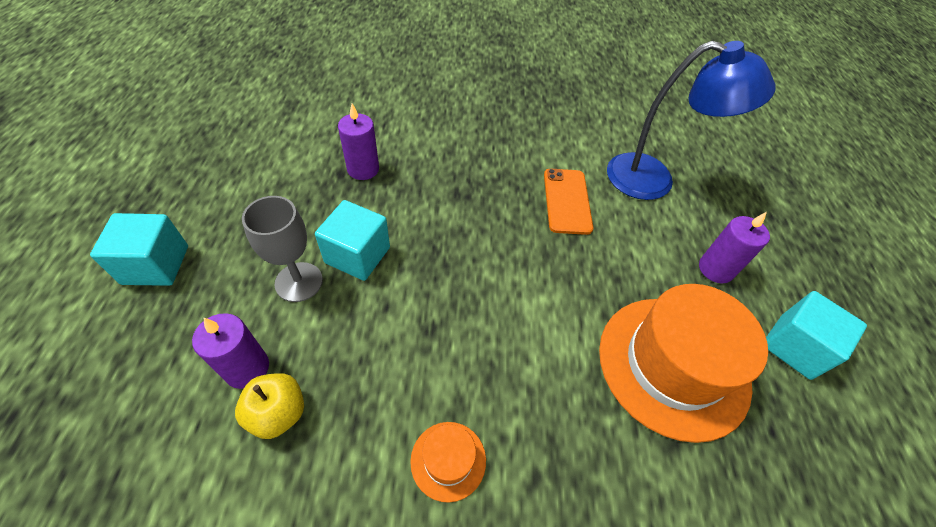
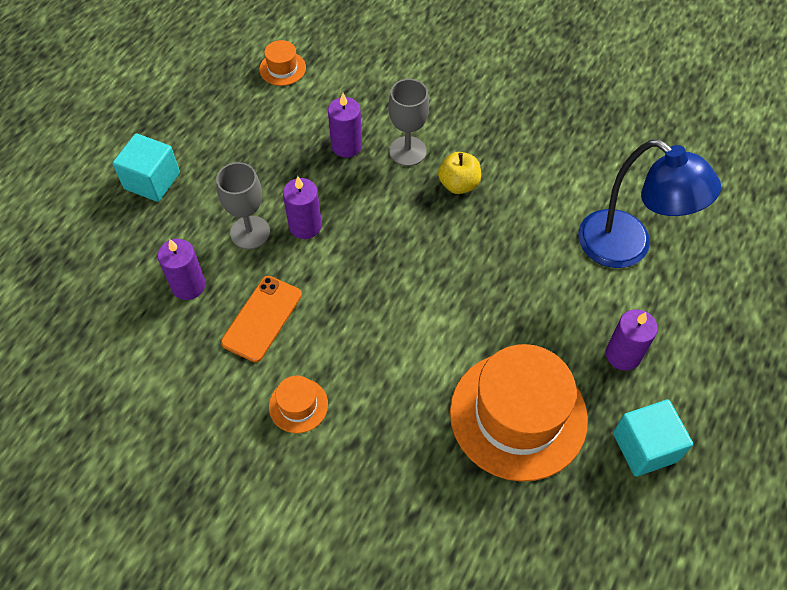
camera: 30 degrees right, 5 degrees up
(266, 120) = (282, 68): none -> orange hat
(278, 413) = (197, 325): yellow apple -> yellow apple (458, 184)
(357, 255) = (305, 226): turquoise cube -> purple candle
(424, 158) = (407, 151): none -> grey goblet
(567, 201) = (520, 239): orange phone -> orange phone (262, 318)

